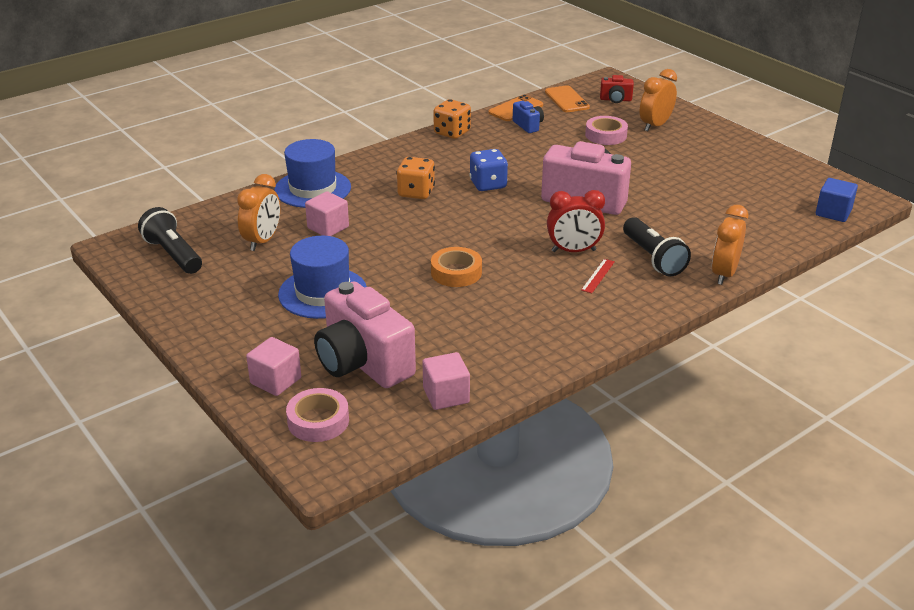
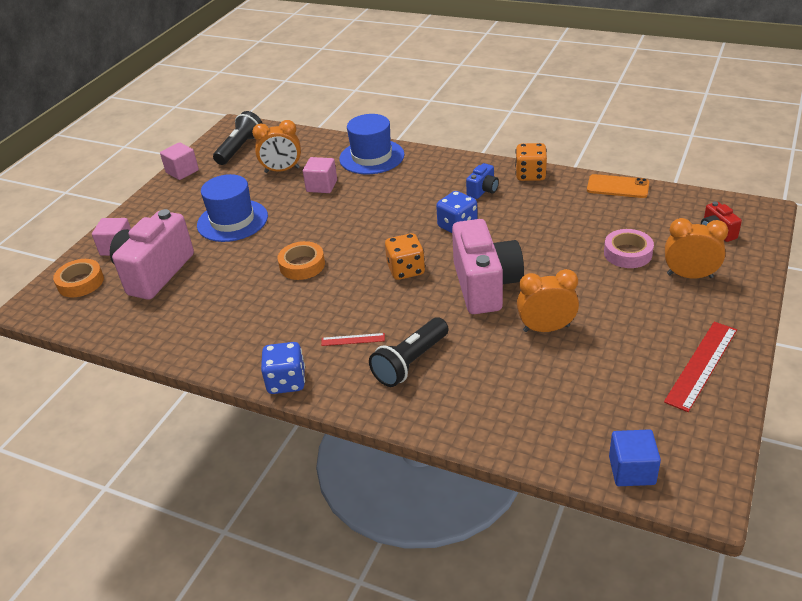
camera: 65 degrees right, 5 degrees up
(318, 421) = (80, 282): pink tape -> orange tape
(416, 192) = (409, 199): orange dice -> orange dice (406, 270)
(446, 395) = (133, 324): pink cube -> pink cube (182, 171)
(528, 125) = (592, 205): blue camera -> blue camera (483, 190)
(566, 99) = (676, 205): orange phone -> none
(573, 251) = (384, 311): red clock -> none
(626, 323) = (286, 382): none -> blue dice
(724, 274) = (418, 419): orange clock -> orange clock (546, 328)
(751, 156) = (701, 365): none -> red ruler

